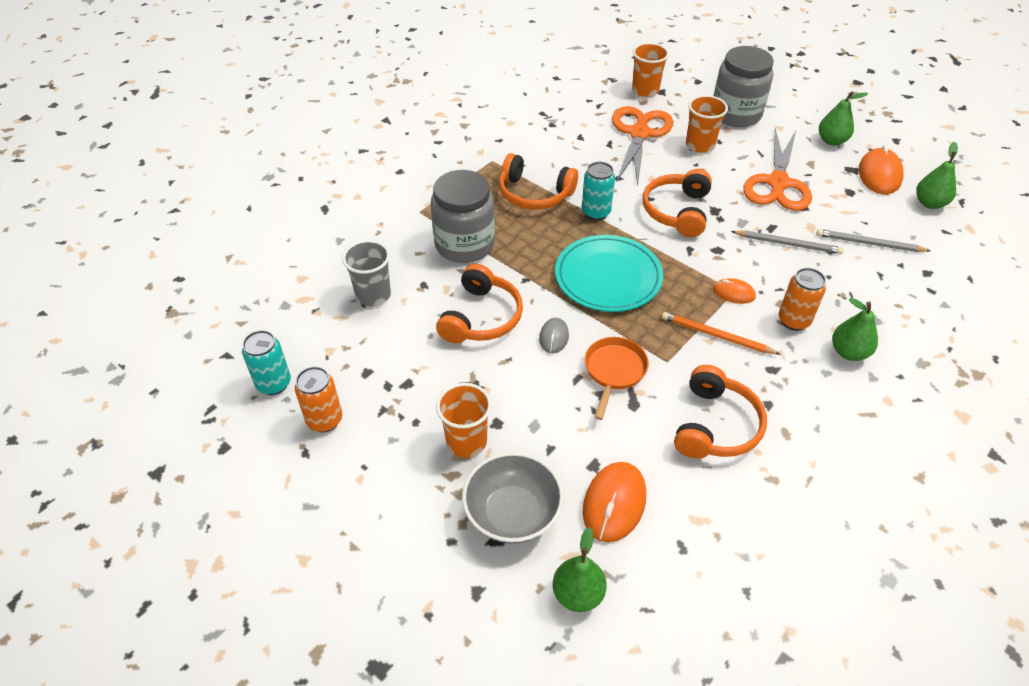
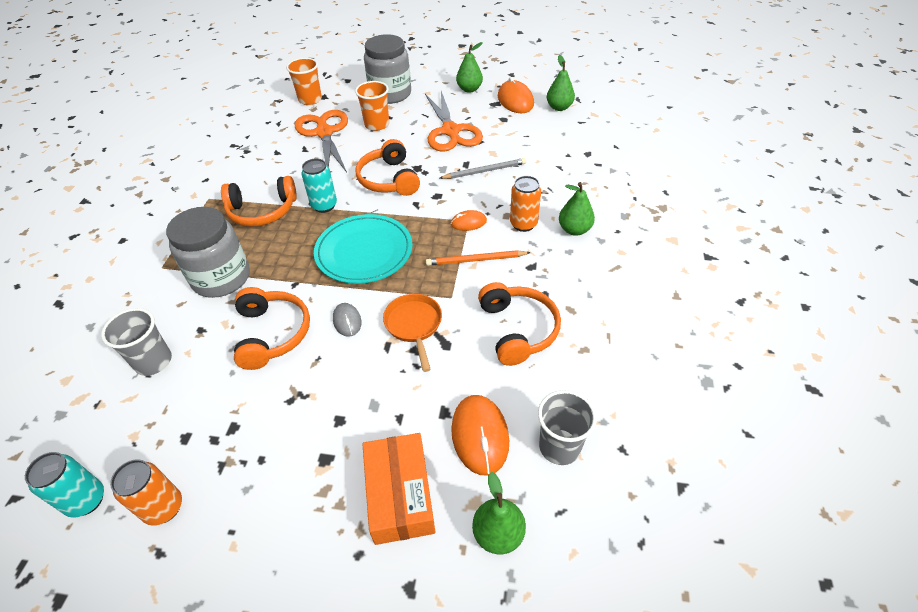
camera: 30 degrees left, 0 degrees up
(466, 441) = (320, 452): orange cup -> none
(512, 513) = (400, 494): grey bowl -> orange box
(684, 554) = (559, 447): none -> grey cup
(869, 243) = (539, 149): grey pencil -> none

